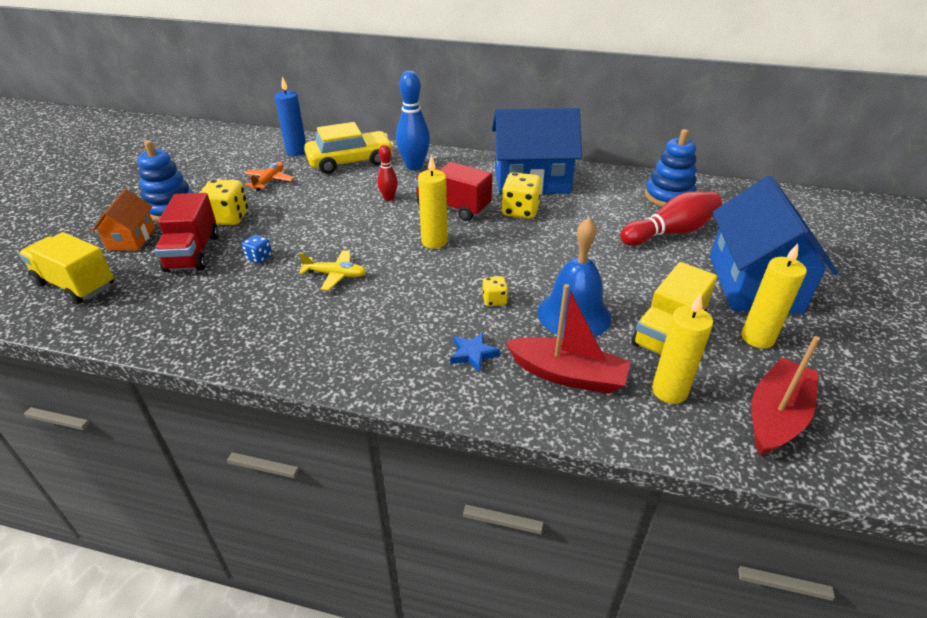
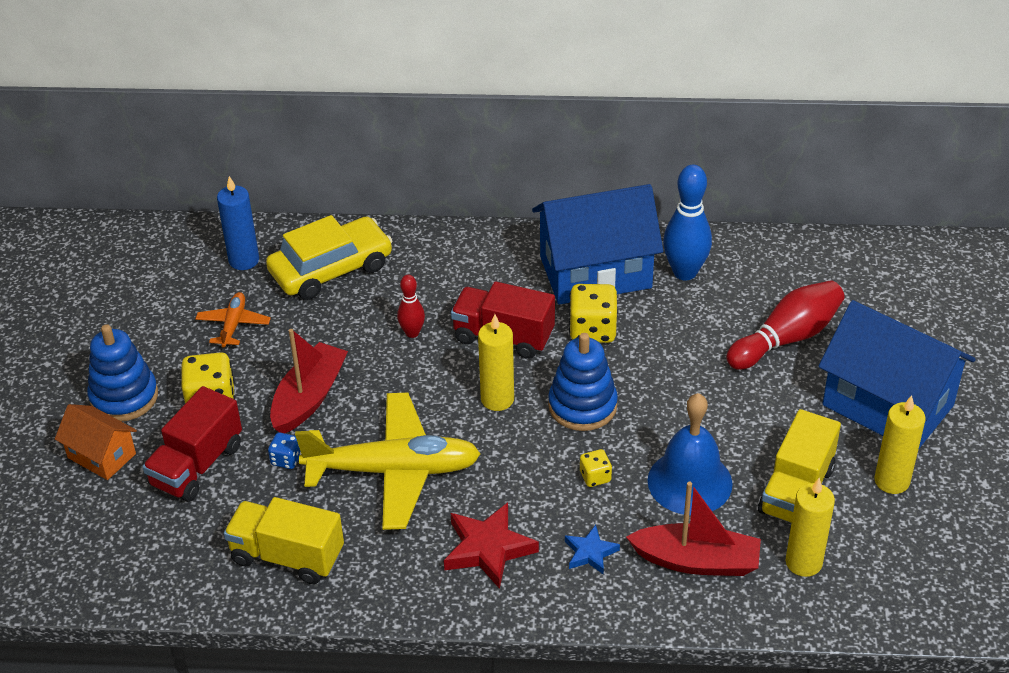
camera: 10 degrees left, 5 degrees up
(75, 285) = (77, 537): yellow truck -> yellow truck (287, 556)
(131, 239) = (101, 456): orange house -> orange house turned 45 degrees counterclockwise
(193, 253) = (197, 465): red truck -> red truck turned 45 degrees clockwise
(335, 275) = (394, 471): yellow plane -> yellow plane, size x2.16
(386, 338) = (488, 549): none -> red star
(414, 166) = (426, 266): blue bowling pin -> blue bowling pin (685, 272)
(668, 196) = (779, 275): blue stacking toy -> blue stacking toy (582, 406)
(753, 284) = (887, 405): blue house -> blue house turned 45 degrees counterclockwise
(776, 416) = (910, 573): red boat -> red boat (309, 397)

